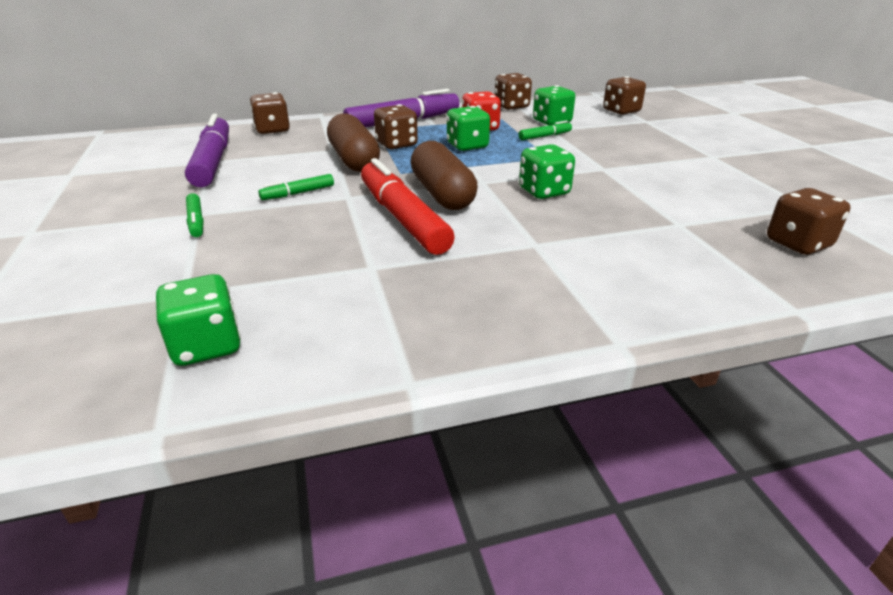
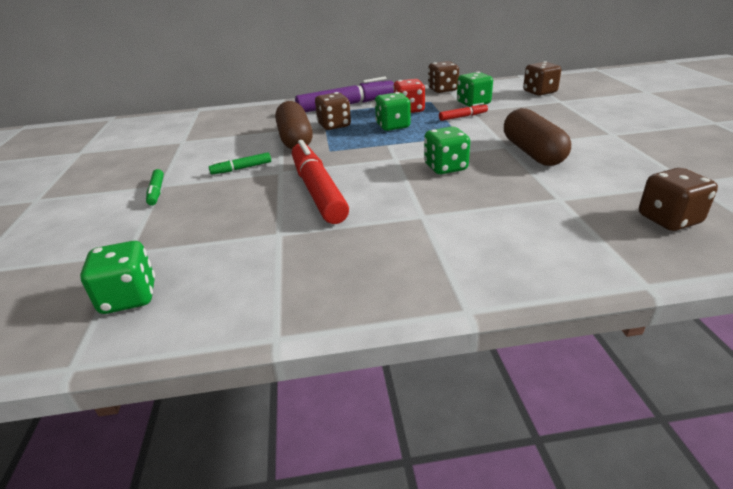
camera: 10 degrees right, 0 degrees up
(213, 161) = (186, 141): purple marker -> none
(272, 130) = (240, 114): brown dice -> none
(442, 194) = (358, 169): brown capsule -> brown capsule (532, 152)
(545, 136) = (463, 117): green marker -> red marker

